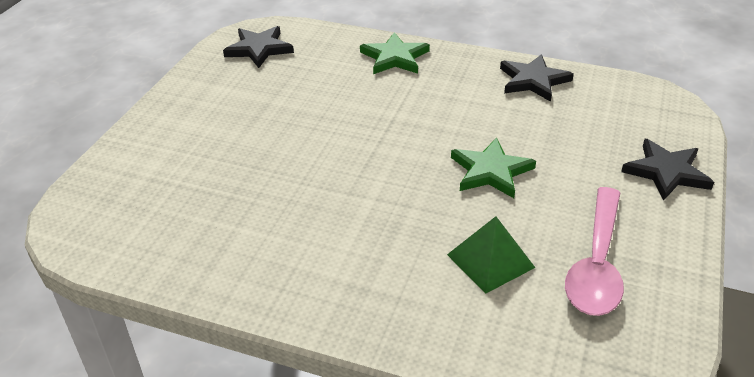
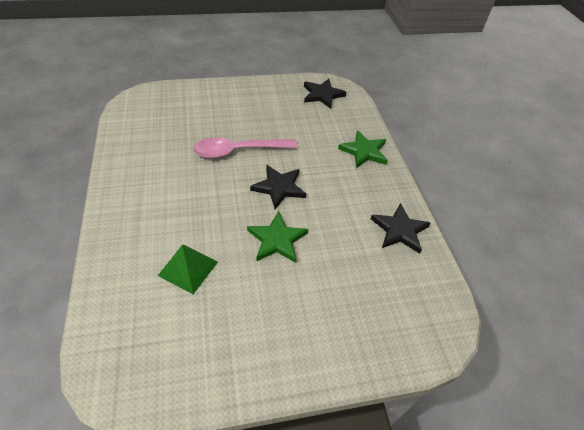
camera: 55 degrees right, 10 degrees up
(596, 264) = (213, 329): pink spoon -> pink spoon (238, 151)
(666, 172) = (346, 349): black star -> black star (279, 187)

